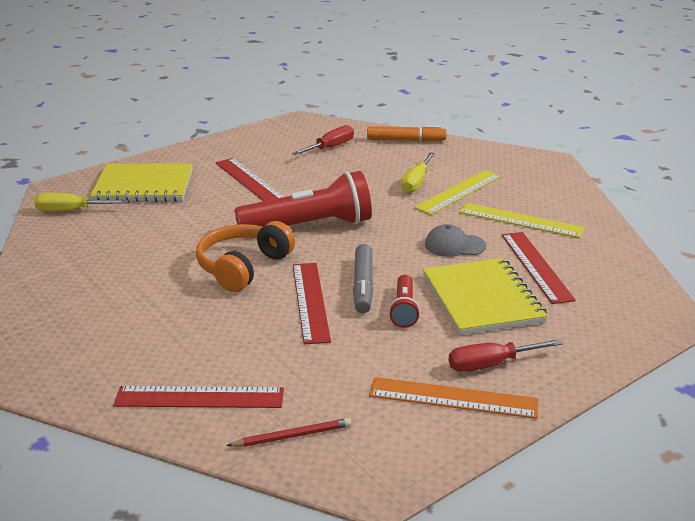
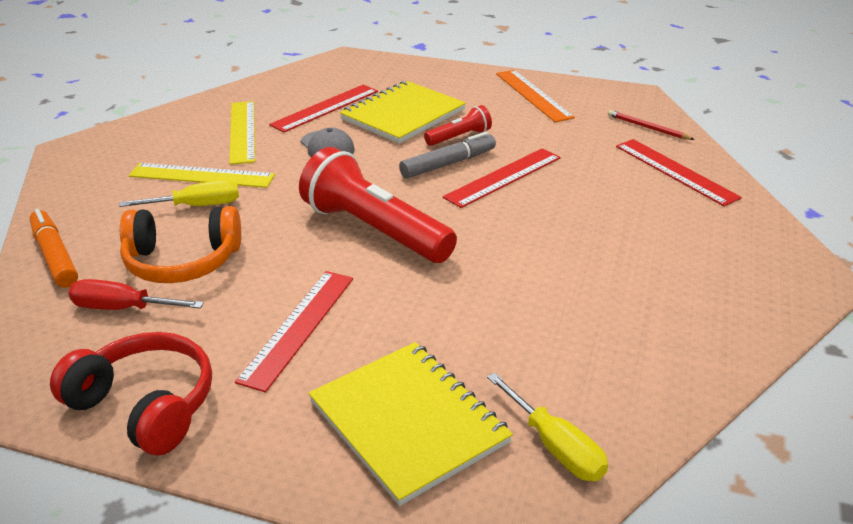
camera: 125 degrees left, 5 degrees up
(243, 267) = (499, 233): orange headphones -> orange headphones (182, 261)
(248, 141) = (145, 405): none -> red headphones
(490, 364) = (481, 93): red screwdriver -> none

